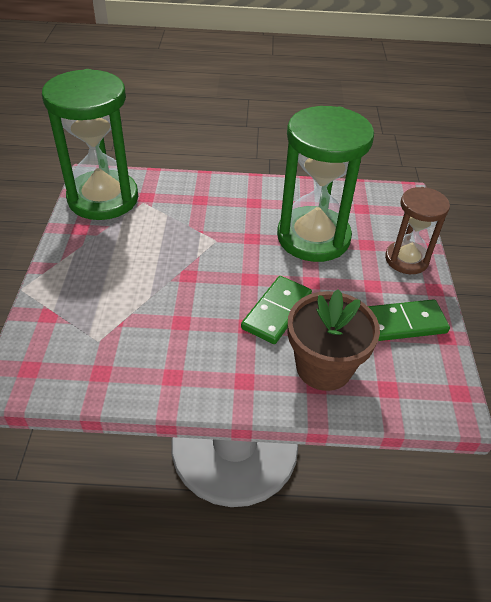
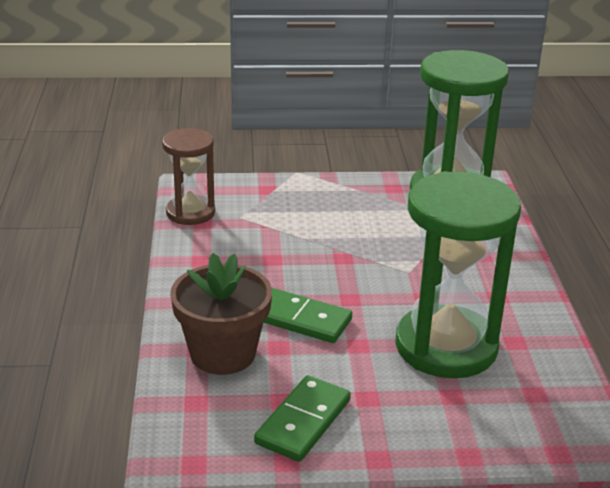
camera: 85 degrees right, 15 degrees down
(403, 323) = (303, 421): green domino -> green domino turned 45 degrees clockwise
(406, 259) = (432, 434): brown hourglass -> brown hourglass (190, 212)

